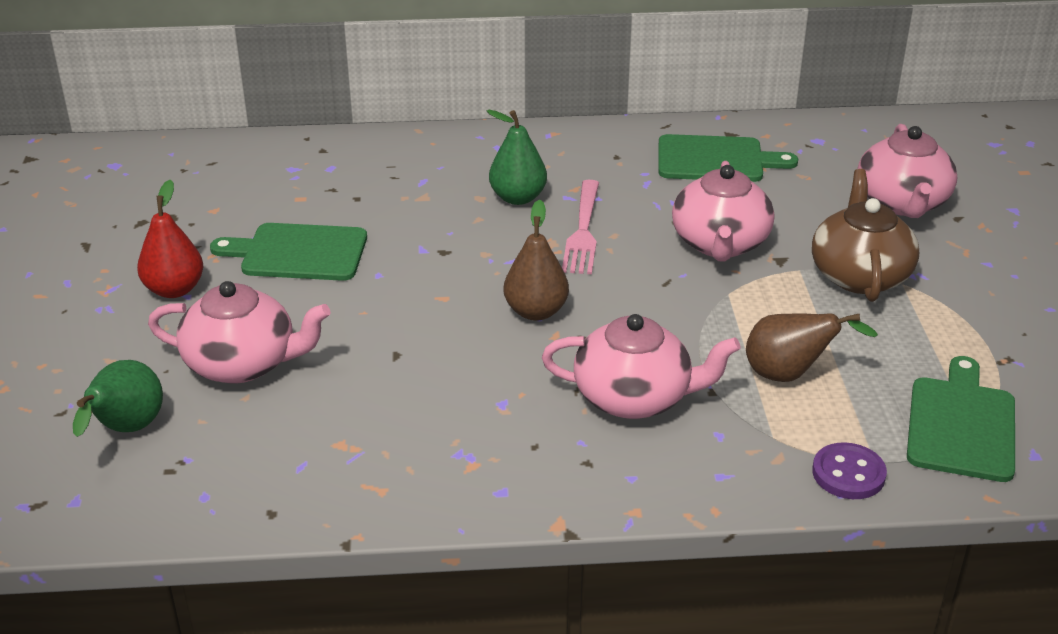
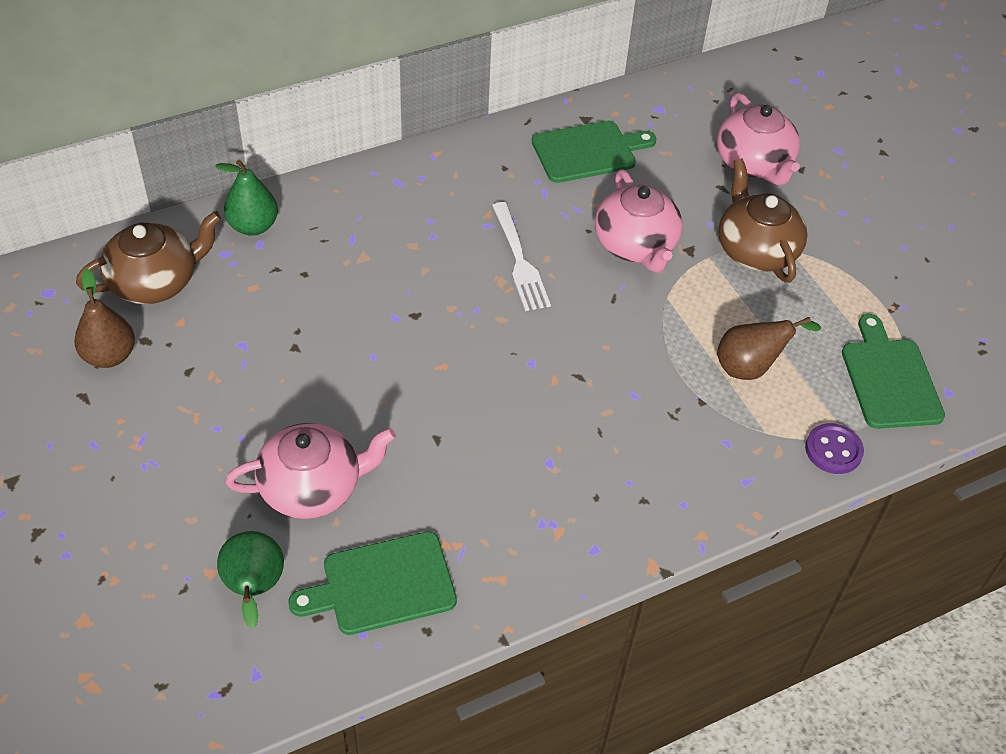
camera: 25 degrees left, 15 degrees up
(174, 289) = (201, 424): red pear -> none
(213, 176) = (155, 282): none -> brown teapot
(299, 252) = (289, 351): green cutting board -> green cutting board (382, 584)
(518, 198) = (446, 237): green pear -> green pear (253, 226)
(536, 311) = (526, 359): brown pear -> brown pear (109, 356)
(583, 231) = (519, 260): pink fork -> white fork
(634, 398) = (647, 425): pink teapot -> none

